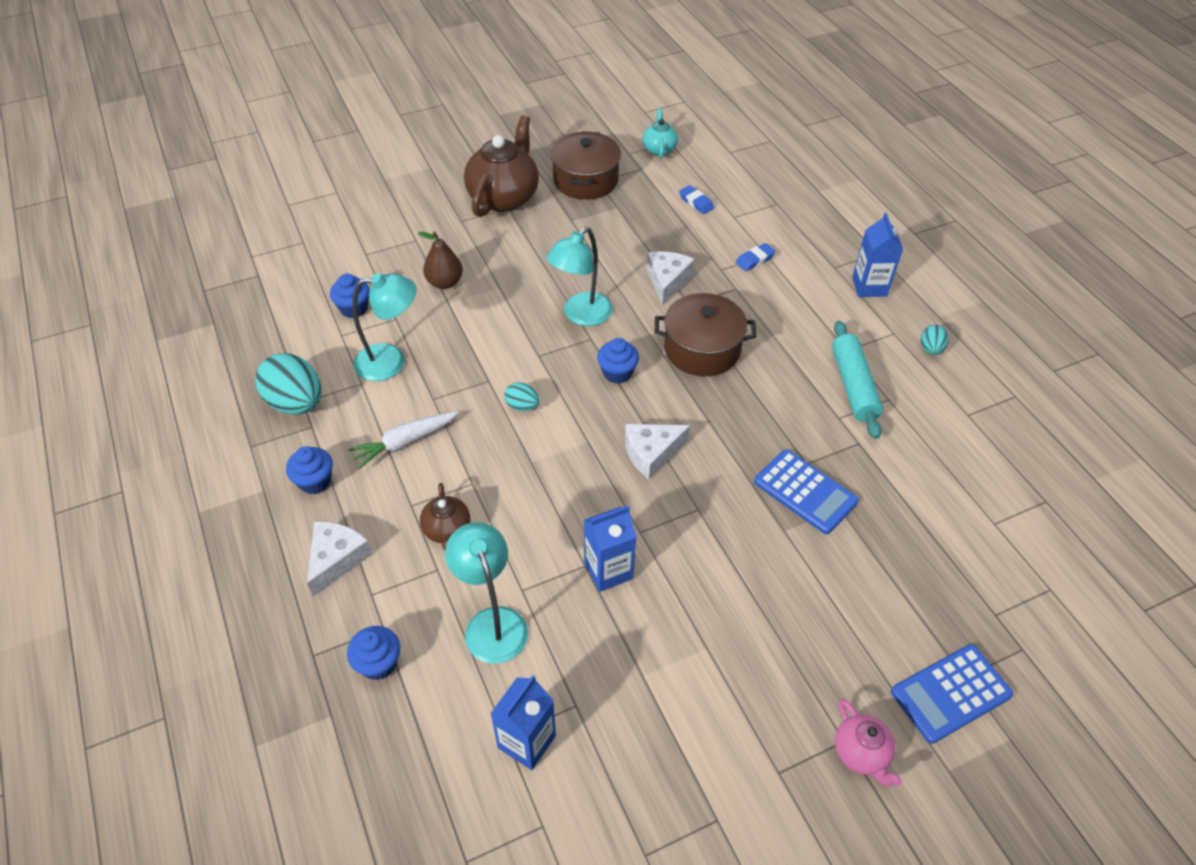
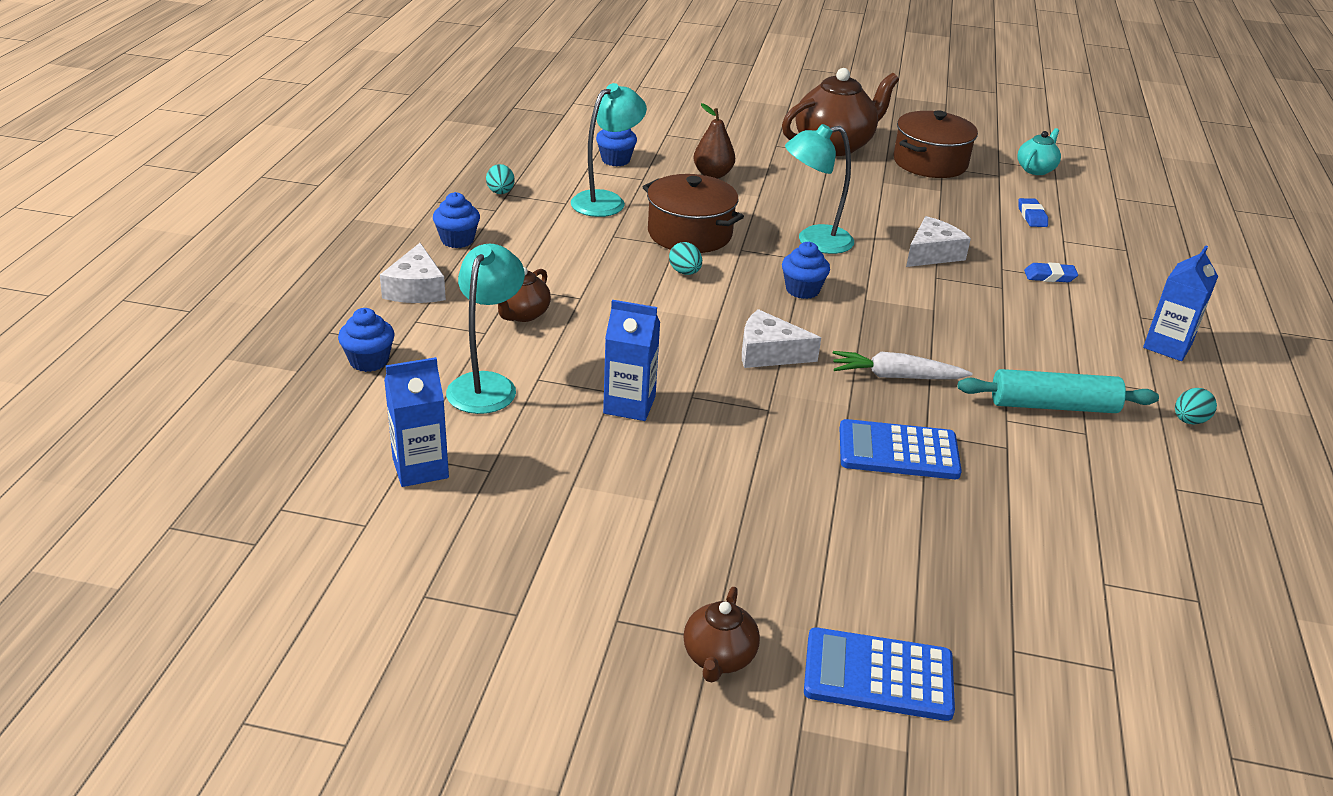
camera: 35 degrees right, 15 degrees down
(296, 403) = (500, 192): turquoise egg -> turquoise egg, size x0.50
(336, 559) = (416, 289): white cheese -> white cheese turned 120 degrees clockwise
(391, 361) = (606, 200): turquoise lamp -> turquoise lamp turned 75 degrees counterclockwise
(405, 442) = (556, 250): white carrot -> white carrot (896, 376)
(702, 349) = (910, 311): brown pot -> brown pot (690, 234)
(805, 492) = (898, 451): blue calculator -> blue calculator turned 105 degrees clockwise
(853, 386) = (1053, 405): turquoise rolling pin -> turquoise rolling pin turned 60 degrees clockwise
(861, 753) = (718, 658): pink teapot -> brown teapot

